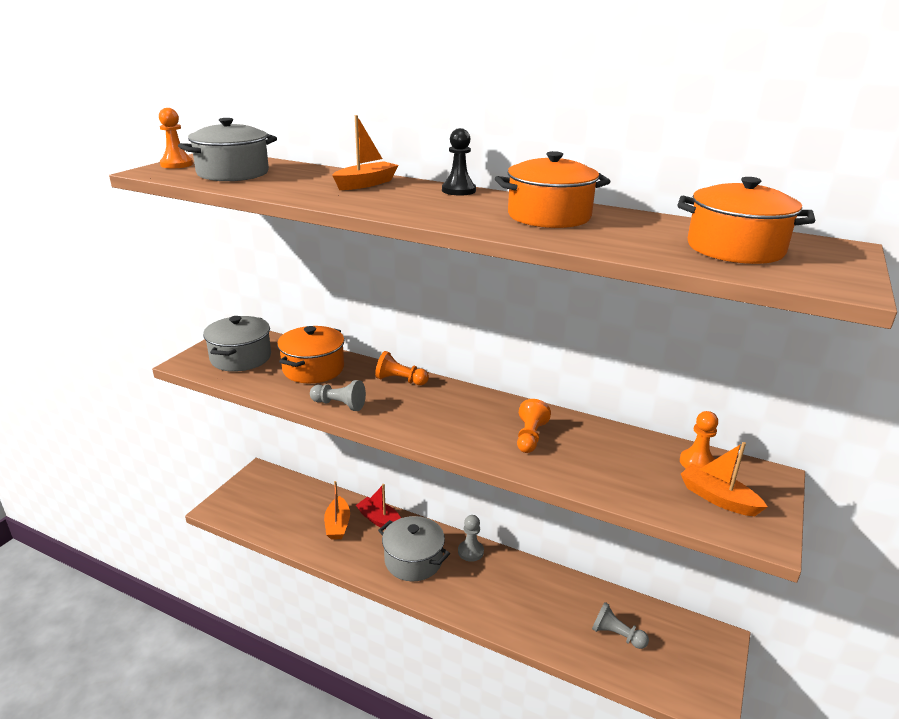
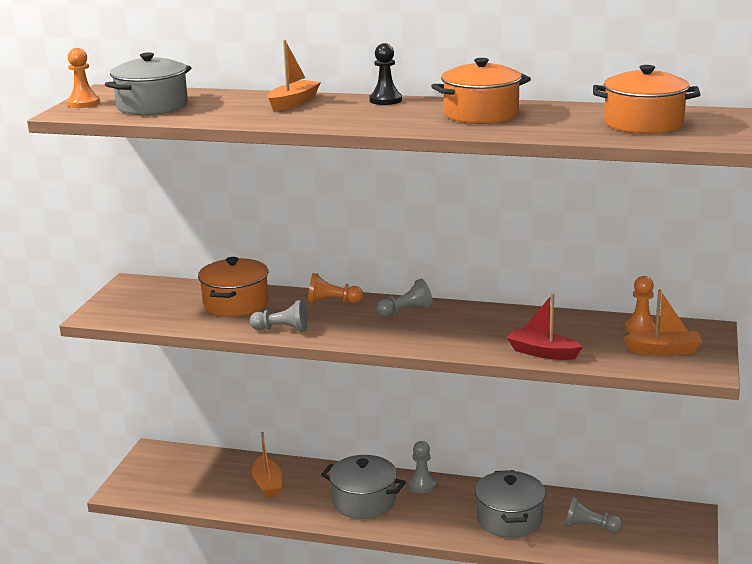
camera: 10 degrees left, 5 degrees down
(241, 358) = (150, 304): grey pot -> grey pot (509, 519)
(380, 520) = (312, 473): red boat -> red boat (542, 352)
(463, 402) = (406, 311): none -> grey pawn
(530, 437) = (482, 330): orange pawn -> none
(718, 498) = (664, 350): orange boat -> orange boat turned 150 degrees clockwise

